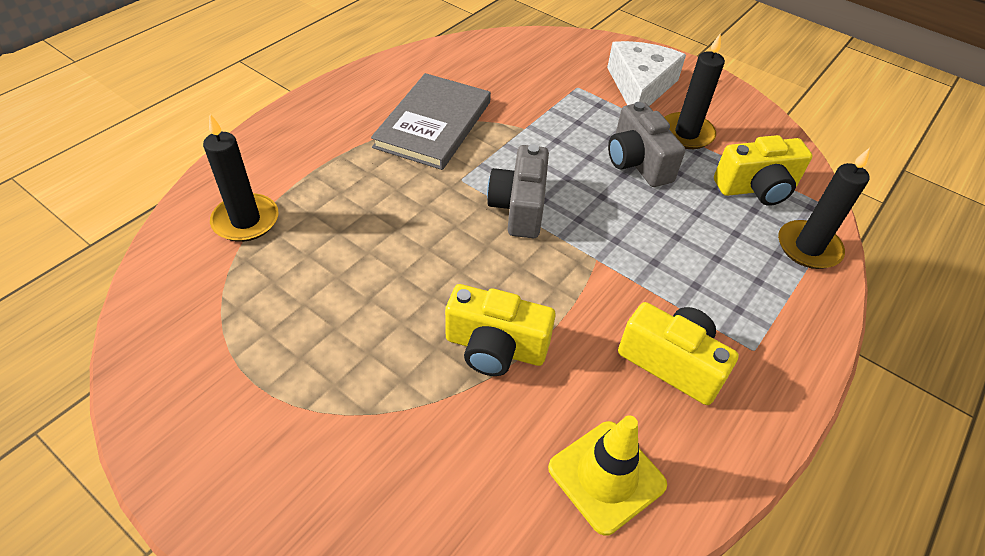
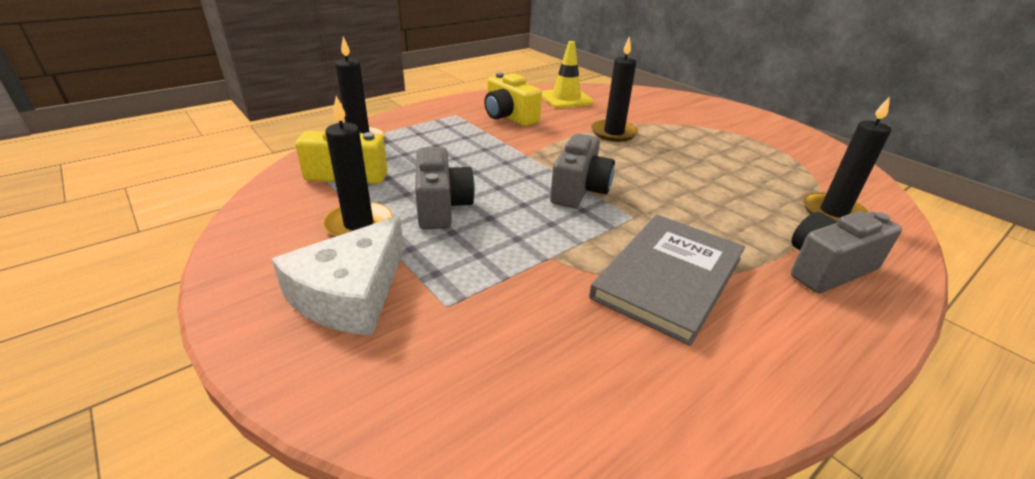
camera: 165 degrees left, 15 degrees down
(300, 150) = (827, 268): none -> grey camera
(495, 347) = (613, 133): yellow camera -> black candle

